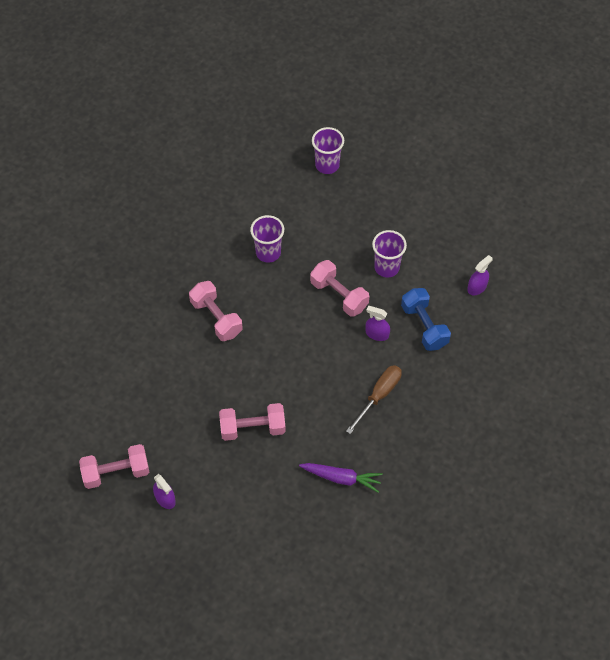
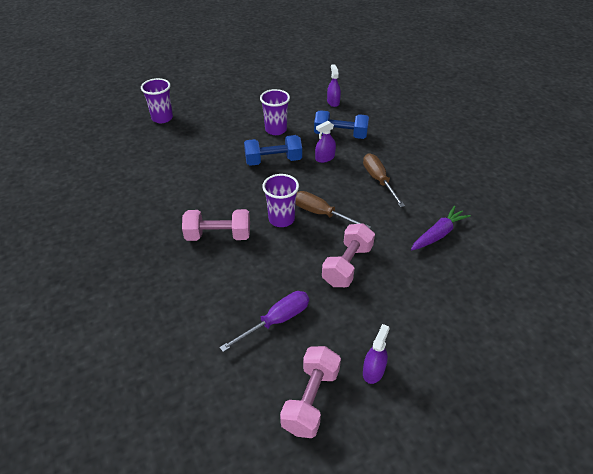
camera: 55 degrees left, 15 degrees down
(164, 412) = (276, 321): none -> purple screwdriver
(165, 498) = (373, 371): purple spray bottle -> purple spray bottle turned 60 degrees counterclockwise
(268, 252) = (195, 178): purple cup -> purple cup (281, 219)
(298, 375) = (321, 214): none -> brown screwdriver
(339, 295) = (273, 160): pink dumbbell -> blue dumbbell

